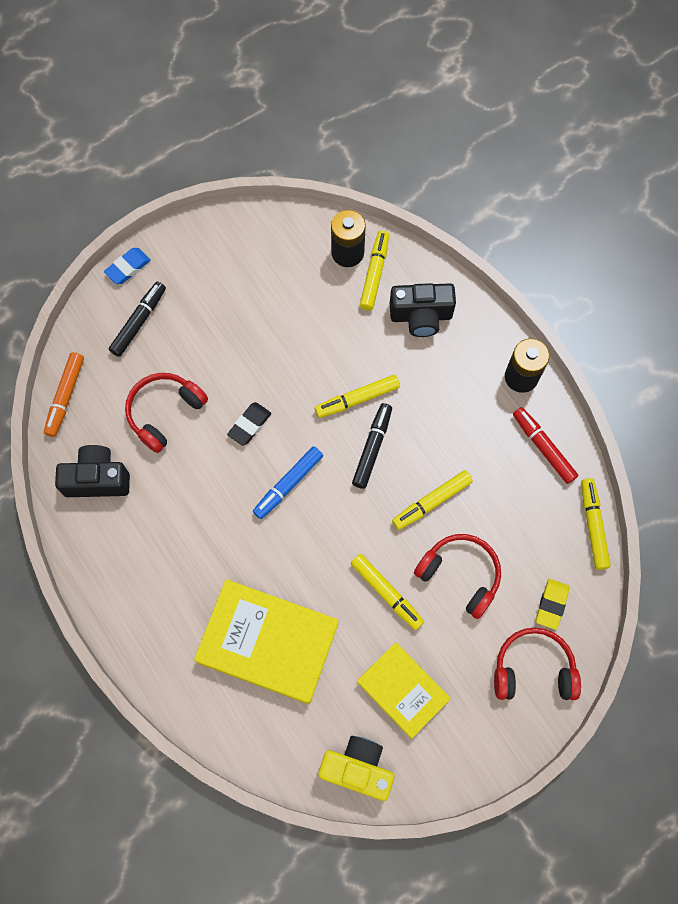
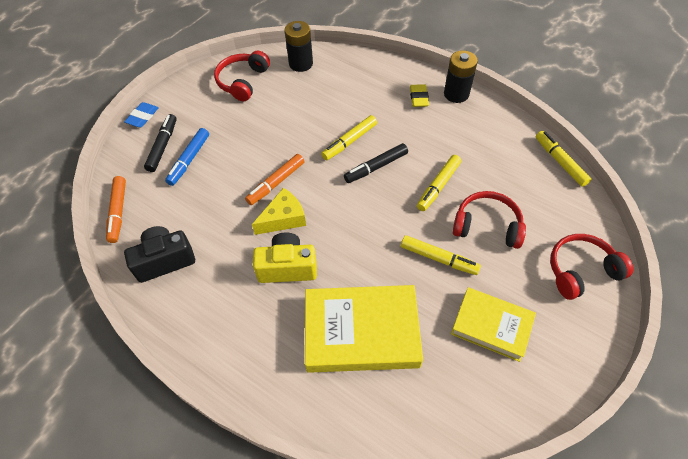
camera: 20 degrees left, 15 degrees down
(164, 412) = (205, 196): red headphones -> red headphones (243, 81)
(240, 476) = (283, 218): none -> yellow cheese
(249, 425) = (276, 183): black eraser -> orange marker
(288, 485) = (324, 211): blue marker -> blue marker (189, 160)
(357, 768) = (489, 406): yellow camera -> yellow camera (287, 267)
(372, 448) = (376, 167): black marker -> black marker turned 120 degrees counterclockwise
(374, 273) = (325, 69): yellow marker -> none
(421, 316) = (369, 82): black camera -> none
(543, 447) = (496, 128): red marker -> none
(551, 604) = (565, 221): yellow eraser -> yellow eraser (419, 98)

